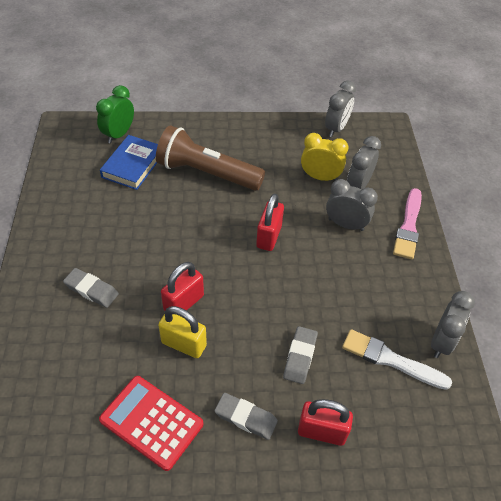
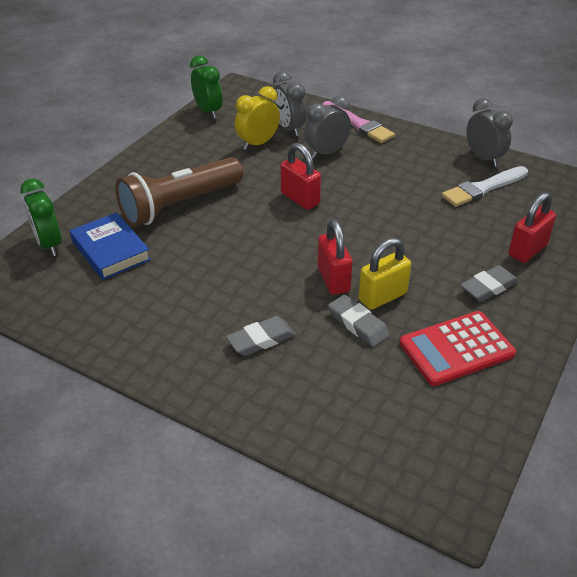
camera: 55 degrees left, 10 degrees down
(300, 356) = (447, 233): grey eraser -> grey eraser (358, 324)
(336, 128) = (208, 112): grey clock -> green clock

